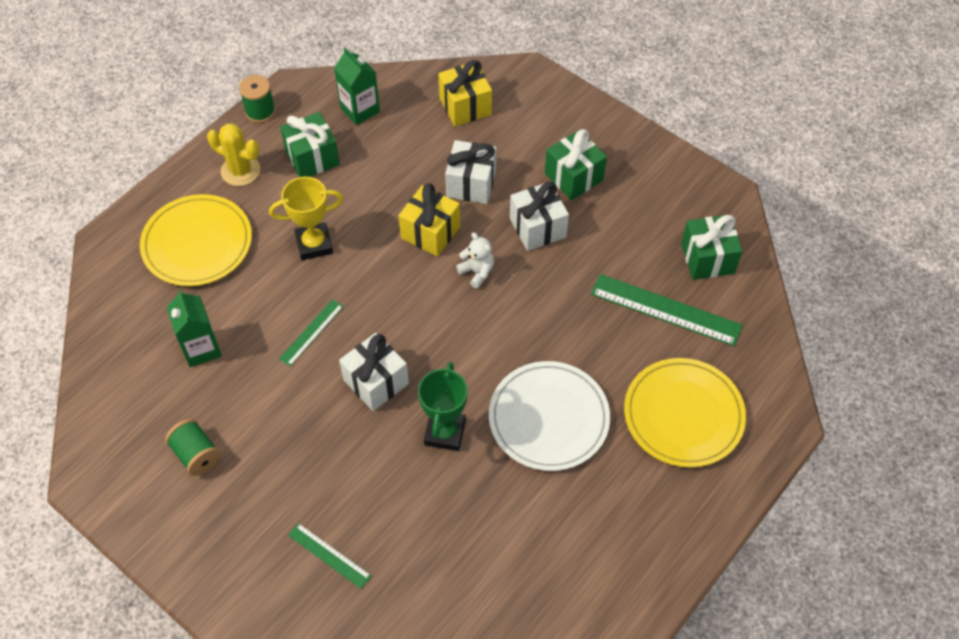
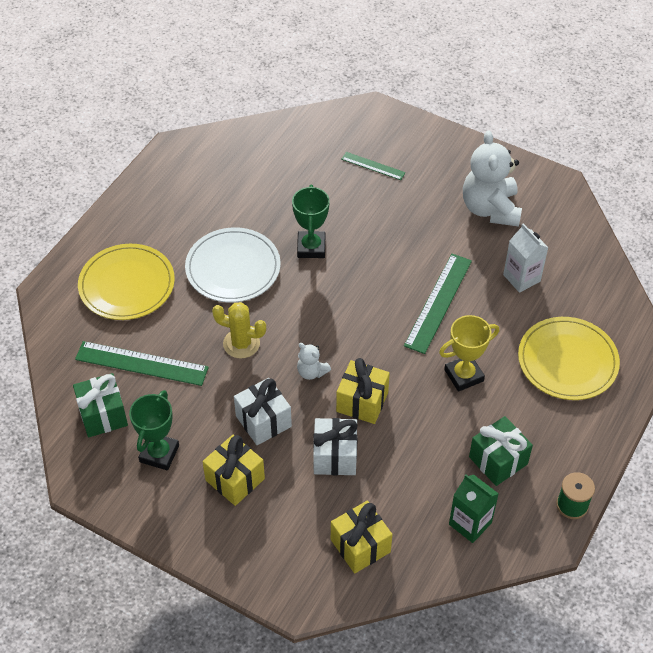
camera: 170 degrees right, 5 degrees down
(196, 454) = (490, 209): green spool -> white teddy bear
(201, 349) = (521, 278): green carton -> white carton
(240, 171) = (561, 436): yellow cactus -> yellow cactus (241, 343)
(311, 332) = (438, 302): green ruler -> green ruler, size x1.80
(376, 382) = (374, 274): white gift -> none
(574, 177) = (235, 479): green gift -> yellow gift
(648, 211) = (159, 454): none -> green trophy

